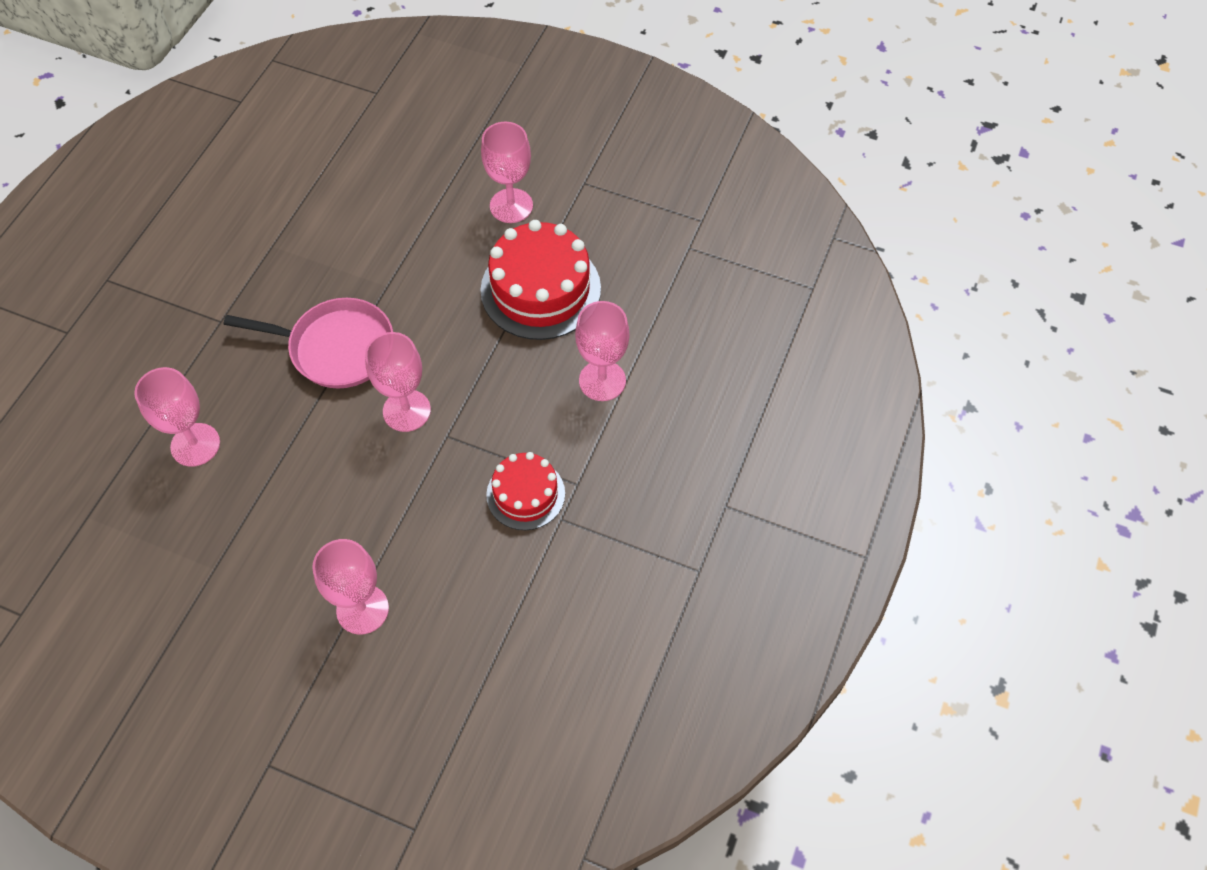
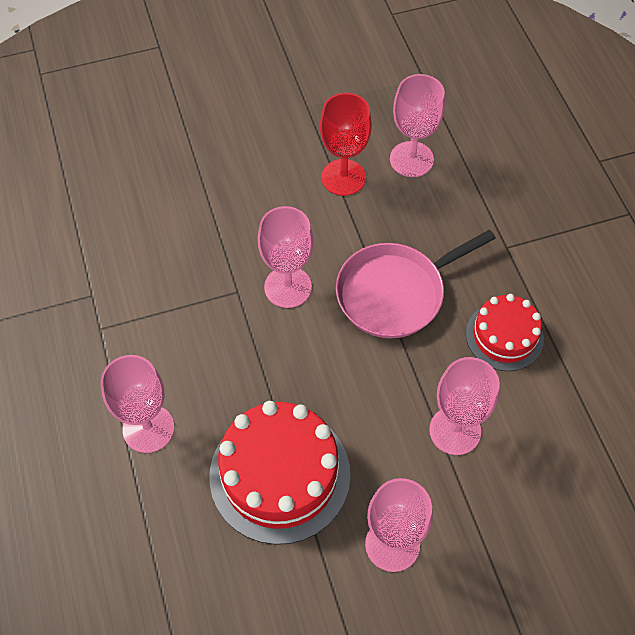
camera: 140 degrees right, 0 degrees up
(265, 471) = (343, 177): none -> red goblet
(362, 609) = (183, 148): pink goblet -> pink goblet (455, 430)
(525, 494) = (135, 293): red cake -> red cake (504, 336)

